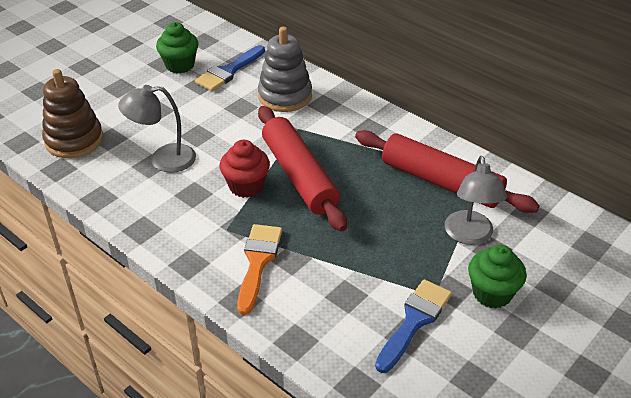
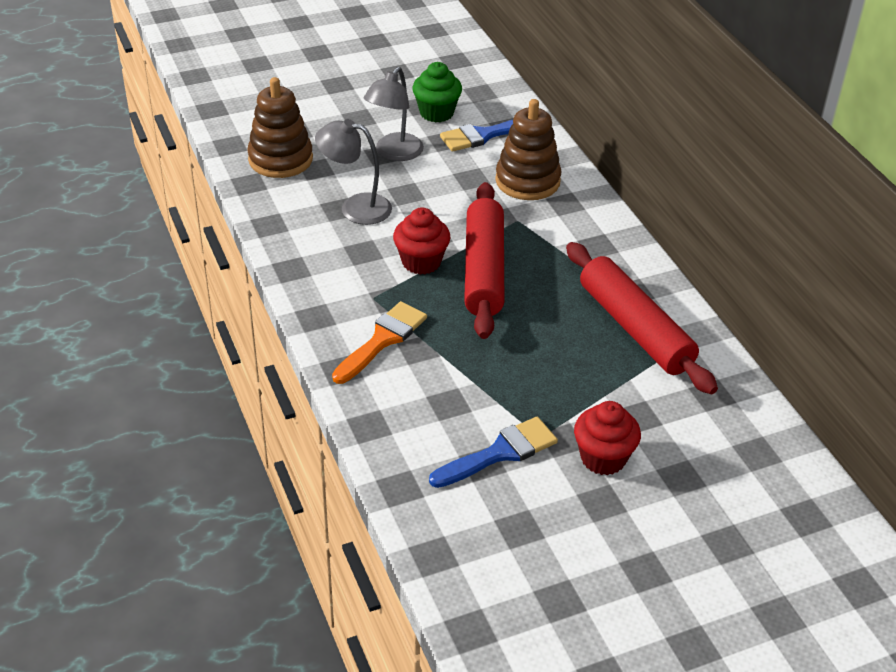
camera: 25 degrees right, 0 degrees up
(285, 96) = (527, 181): grey stacking toy -> brown stacking toy
(469, 236) = (624, 394): grey lamp -> grey lamp (394, 153)
(492, 293) = (603, 458): green cupcake -> red cupcake

